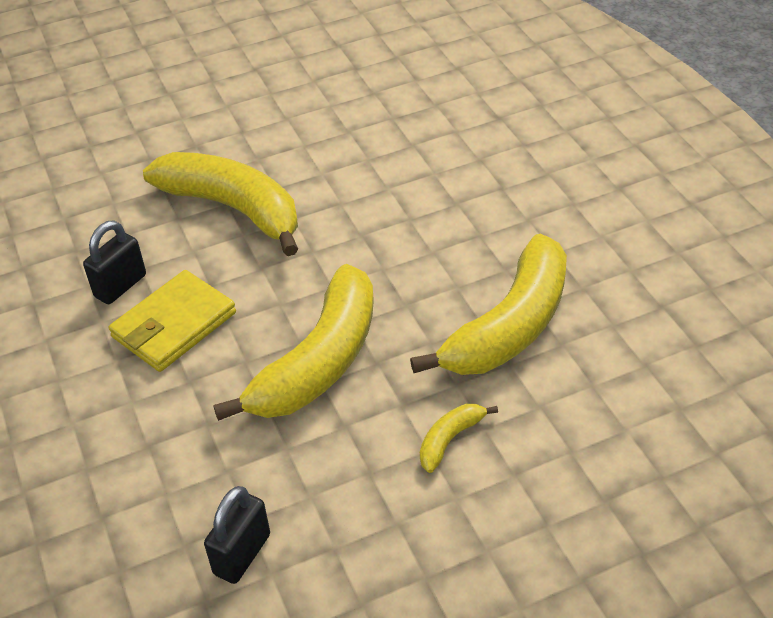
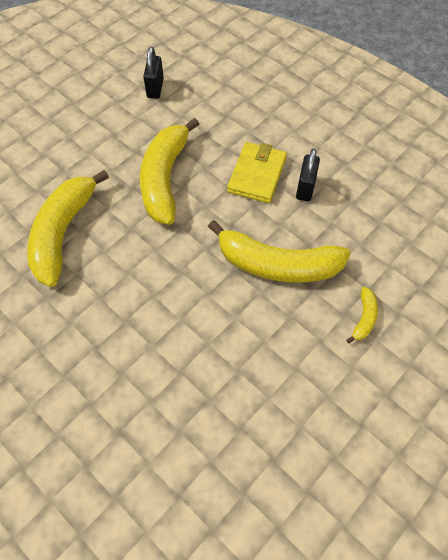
camera: 155 degrees right, 15 degrees up
(450, 439) = (79, 160): yellow banana -> yellow banana (364, 318)

